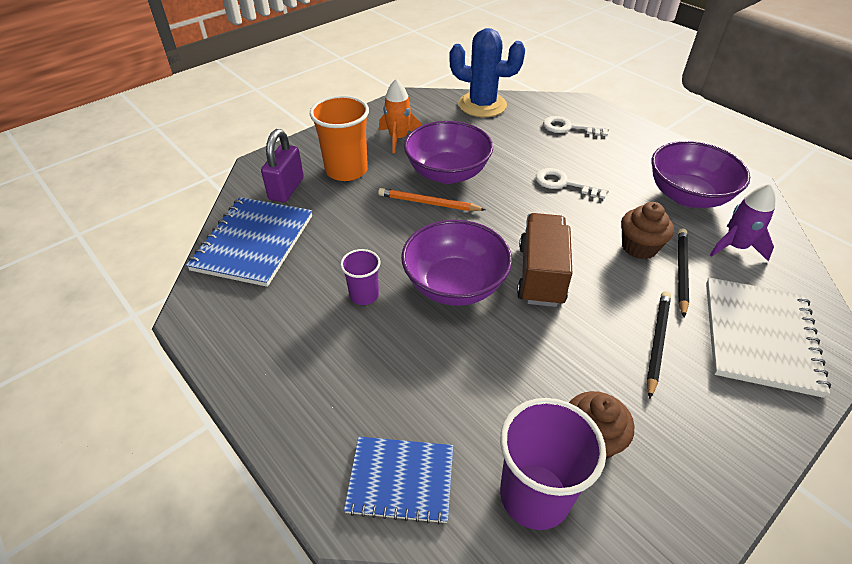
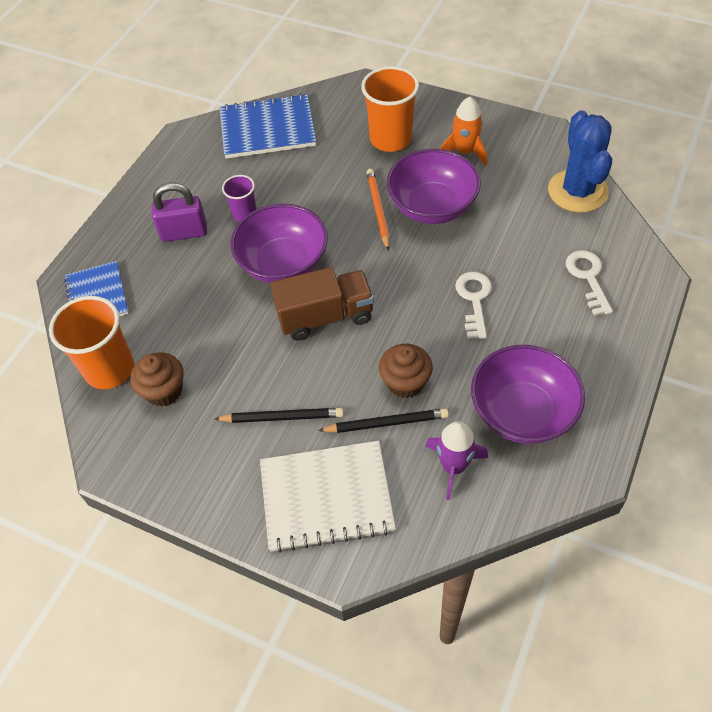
camera: 70 degrees right, 10 degrees up
(286, 189) = (341, 115): purple padlock -> purple padlock (184, 232)
(534, 495) = (109, 369): purple cup -> orange cup

